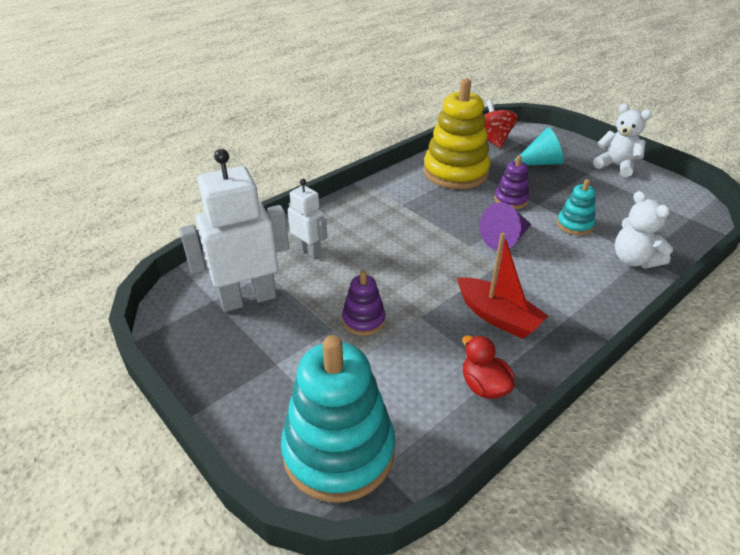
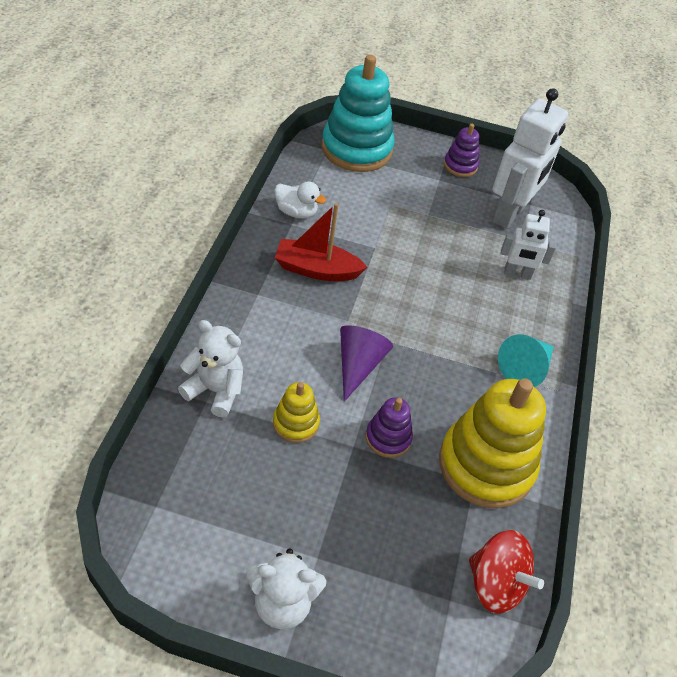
camera: 140 degrees right, 10 degrees up
(363, 320) = (413, 228): purple stacking toy -> purple stacking toy (460, 166)
(484, 386) = (296, 212): red duck -> white duck
(540, 163) = (395, 550): turquoise cone -> turquoise cone (525, 368)
(574, 225) = (296, 423): turquoise stacking toy -> yellow stacking toy

